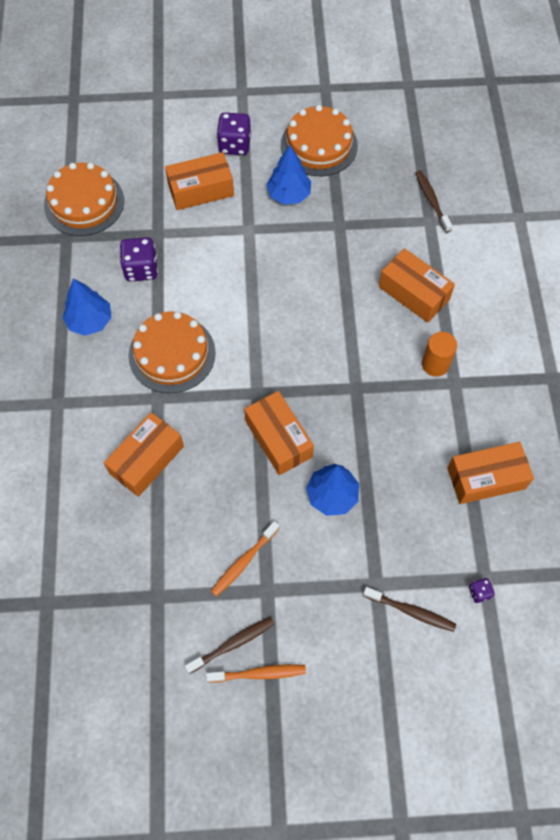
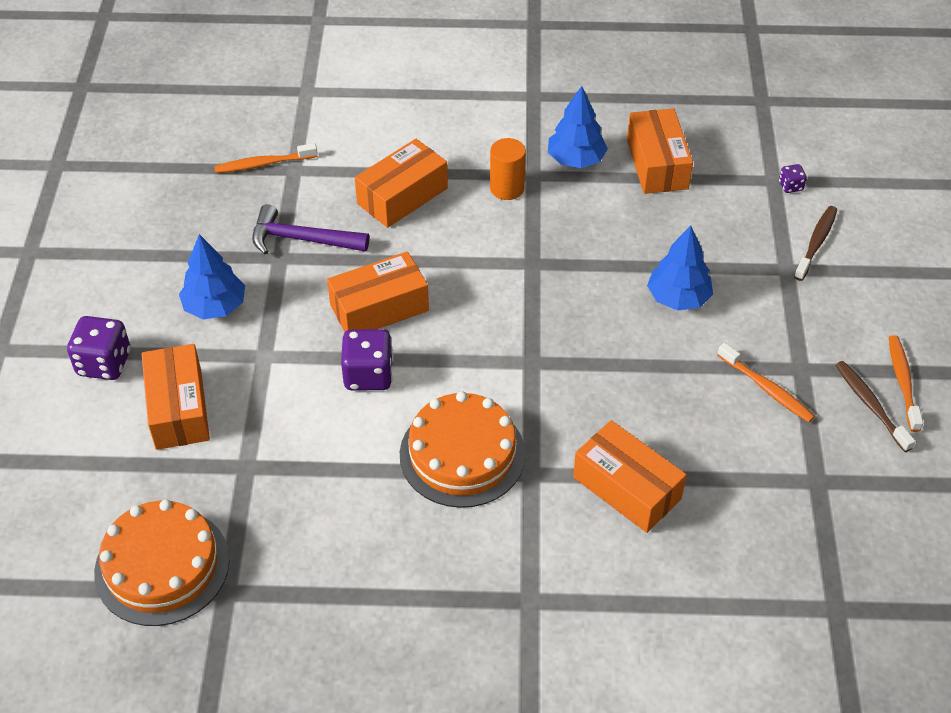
camera: 85 degrees left, 15 degrees down
(90, 321) = (392, 557): blue tree -> blue tree (576, 160)
(141, 269) = (309, 488): purple dice -> purple dice (368, 375)
(278, 439) = (600, 344): orange box -> orange box (379, 308)
(319, 145) = (136, 267): orange cake -> none
(358, 235) = (301, 239): none -> purple hammer
(431, 201) = (263, 164): brown toothbrush -> orange toothbrush

